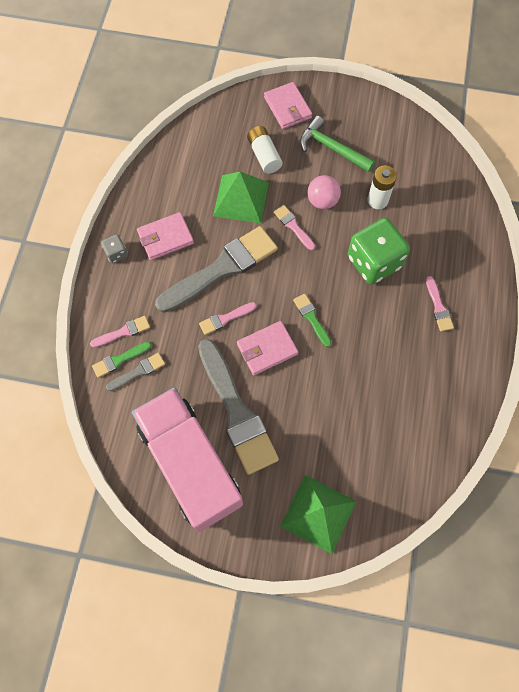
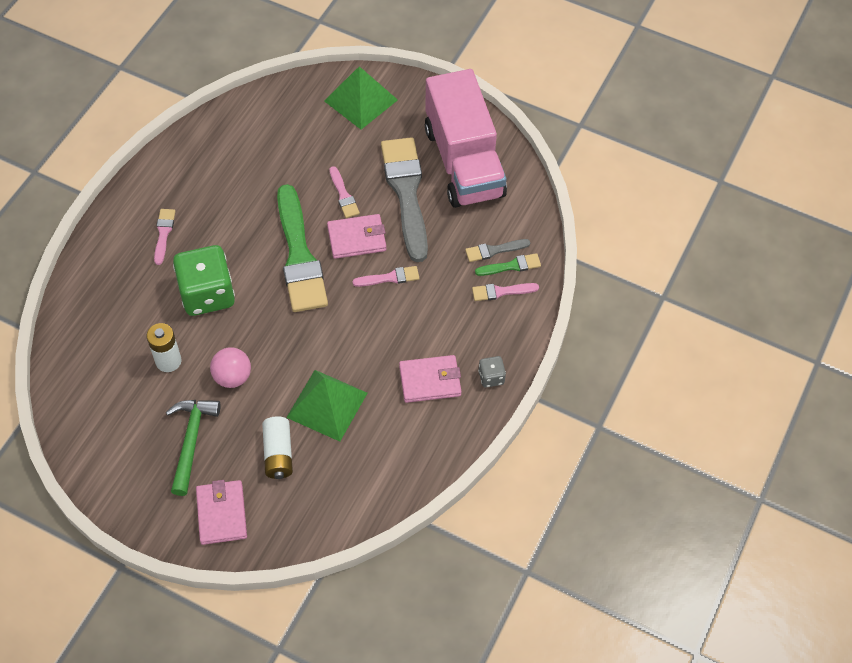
camera: 165 degrees left, 10 degrees down
(222, 268) = (376, 330): grey brush -> none
(293, 226) = (279, 356): pink brush -> pink brush (343, 195)
(311, 318) = (299, 256): green brush -> green brush, size x2.29
(331, 148) = (191, 441): green hammer -> green hammer turned 135 degrees counterclockwise

